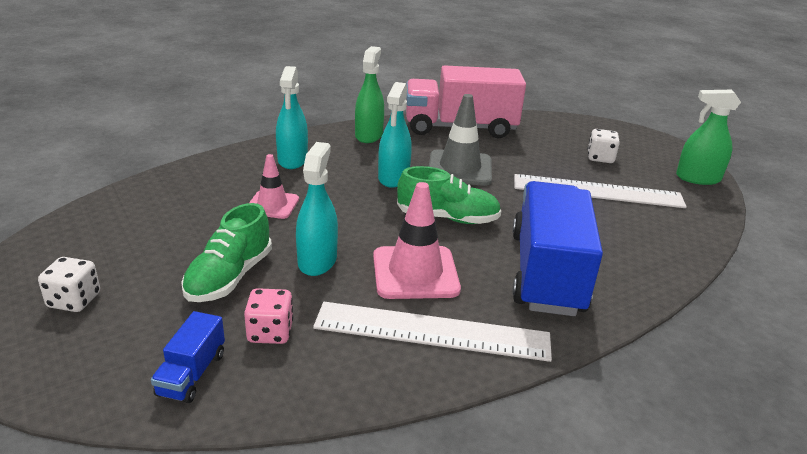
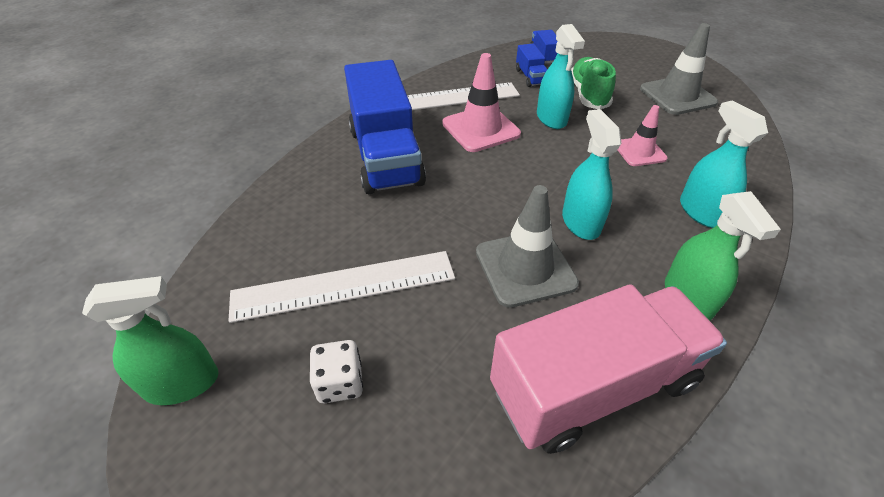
camera: 160 degrees right, 15 degrees up
(74, 300) = (643, 65): white dice -> none
(126, 243) = (677, 96): none -> grey traffic cone
(270, 332) = (530, 77): pink dice -> blue truck
(448, 218) = (490, 185): green shoe -> none

